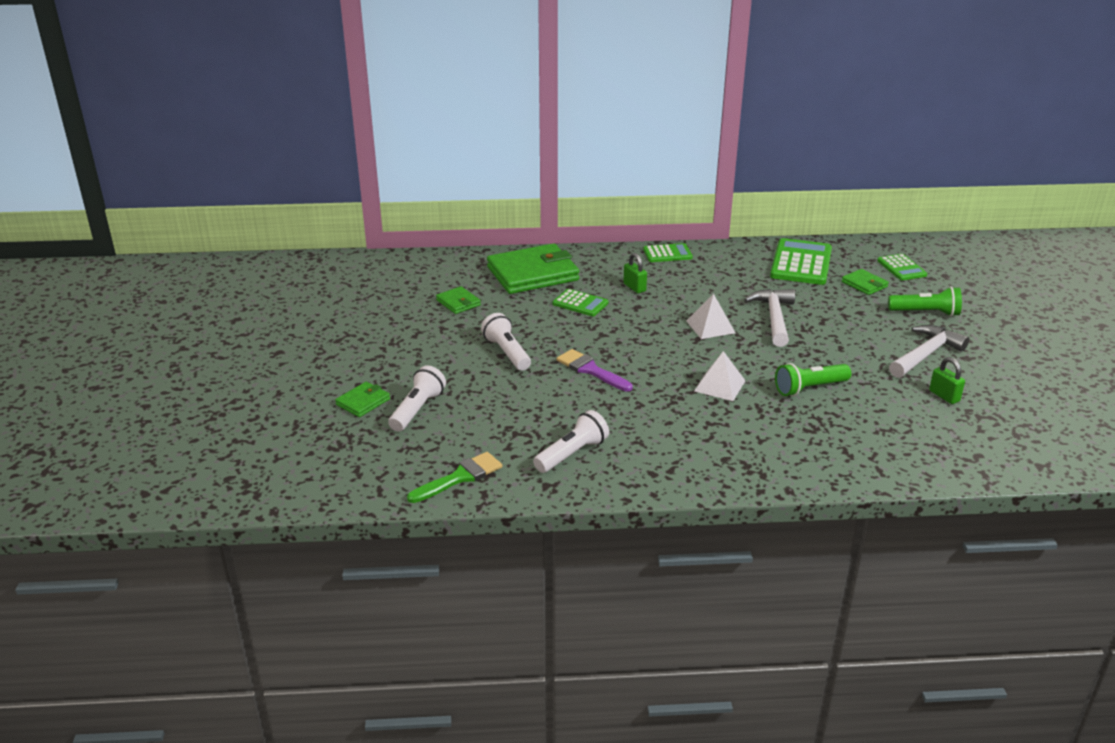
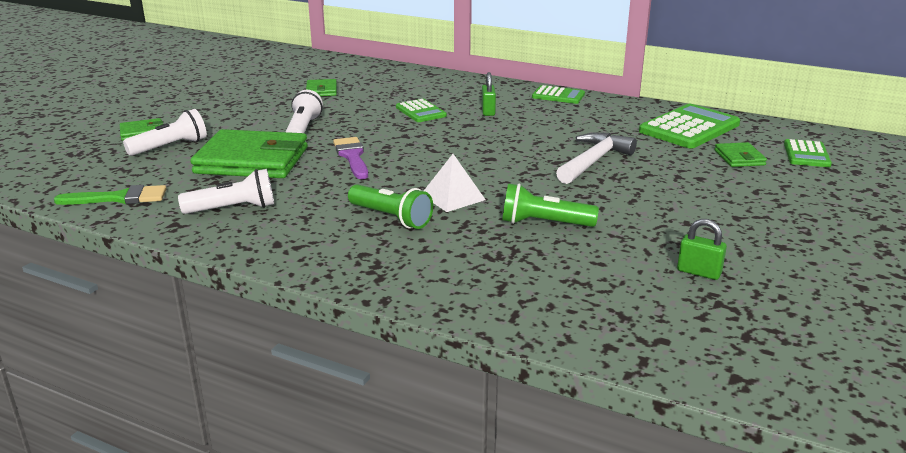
camera: 30 degrees right, 5 degrees down
(533, 274) = (413, 85): green wallet -> green wallet (252, 160)
(710, 326) = (516, 153): white pyramid -> none
(925, 354) = (729, 230): white hammer -> none
(926, 313) = (783, 196): green flashlight -> green flashlight (391, 218)
(944, 396) = (699, 272): green padlock -> green padlock turned 60 degrees counterclockwise

